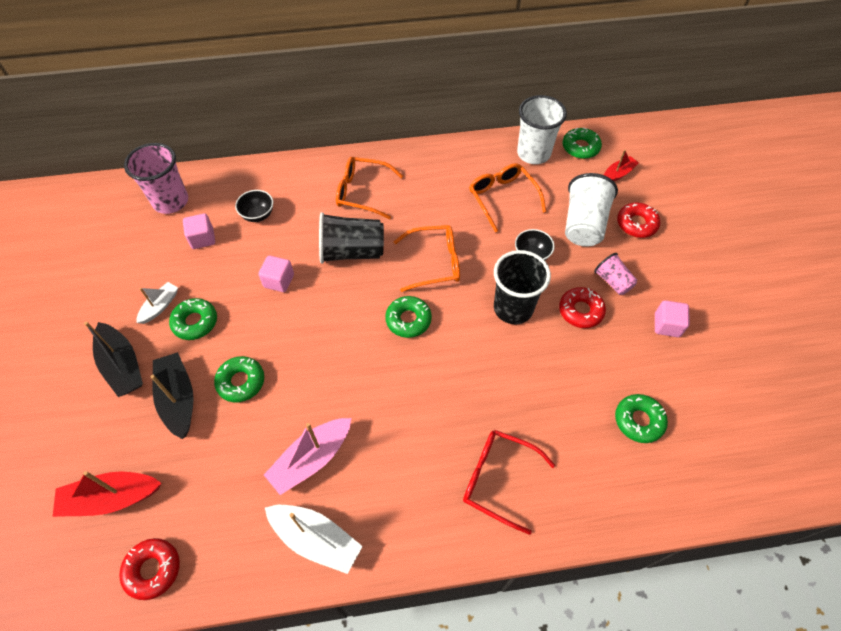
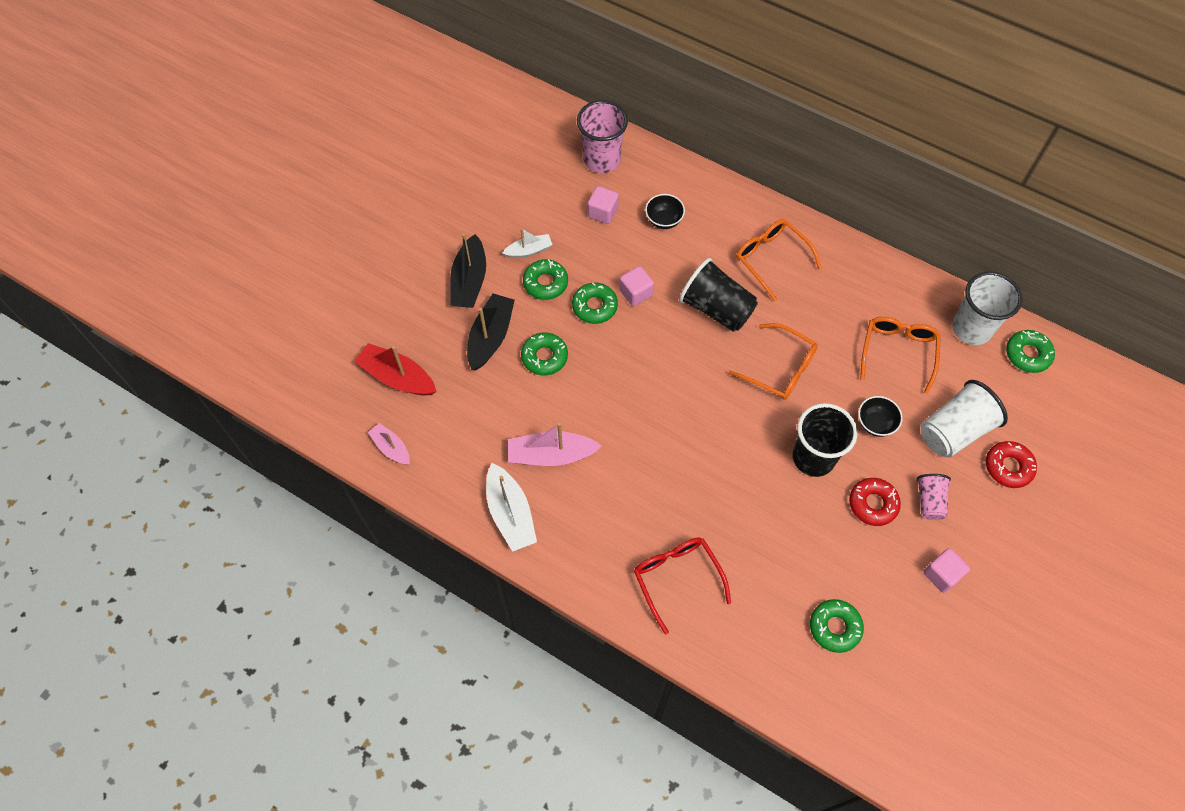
camera: 40 degrees right, 5 degrees up
(153, 570) = (391, 448): red donut -> pink boat
(408, 320) = (714, 402): green donut -> green donut (594, 306)
(618, 174) = (1040, 407): red boat -> none

